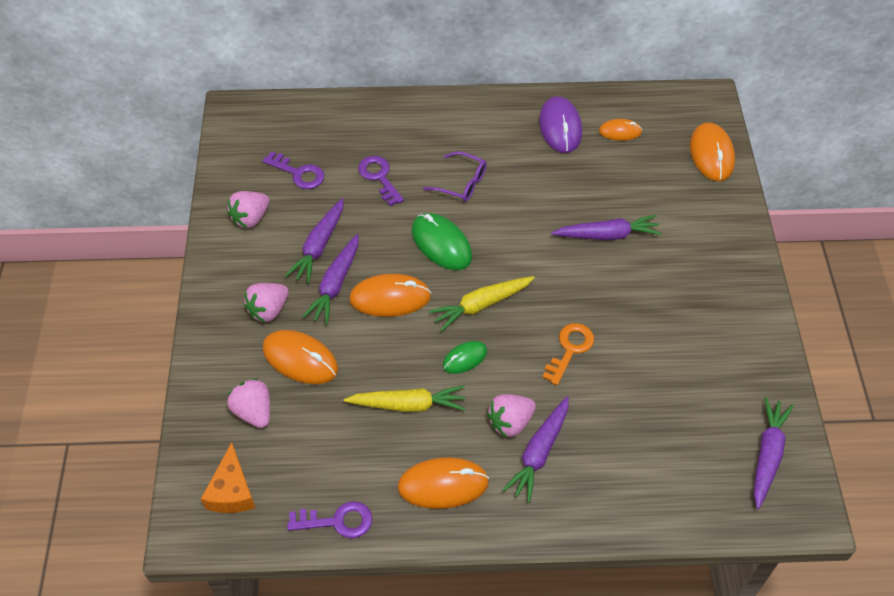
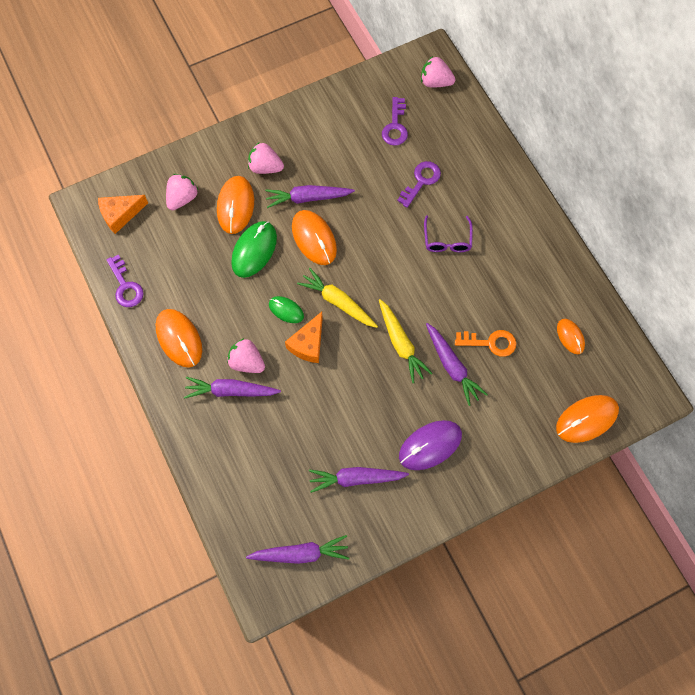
camera: 65 degrees right, 15 degrees up
(251, 218) = (337, 117): pink strawberry -> pink strawberry (435, 82)
(319, 246) = (336, 172): purple carrot -> purple carrot (356, 479)
(408, 405) = (231, 290): yellow carrot -> yellow carrot (401, 344)
(441, 244) = (380, 251): green mouse -> green mouse (254, 250)
(518, 352) = (308, 344): none -> orange cheese
(560, 127) = (548, 288): purple mouse -> purple mouse (430, 445)
(570, 349) = (328, 379): orange key -> orange key (490, 342)

